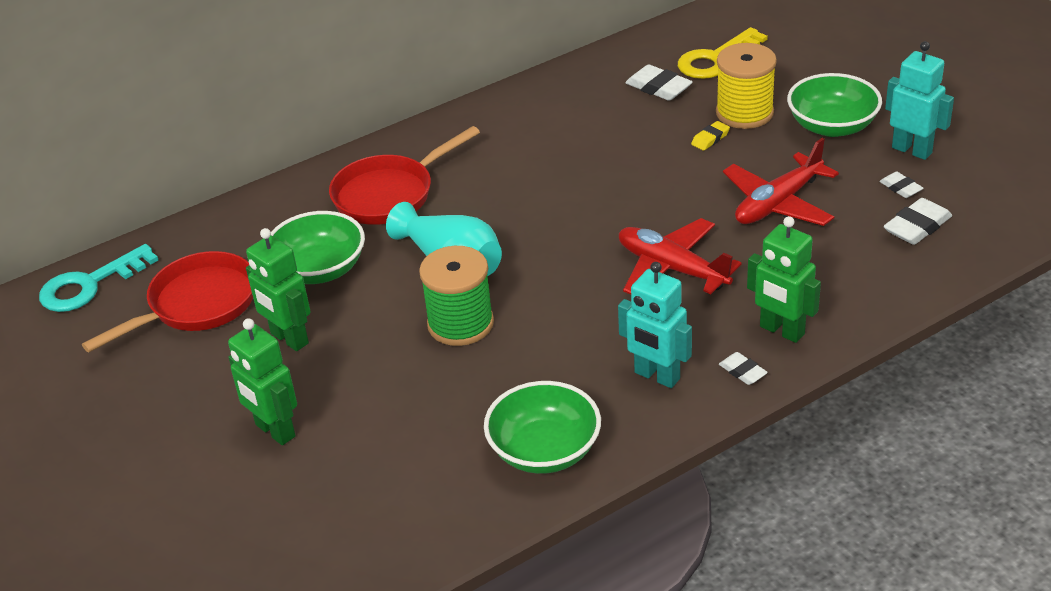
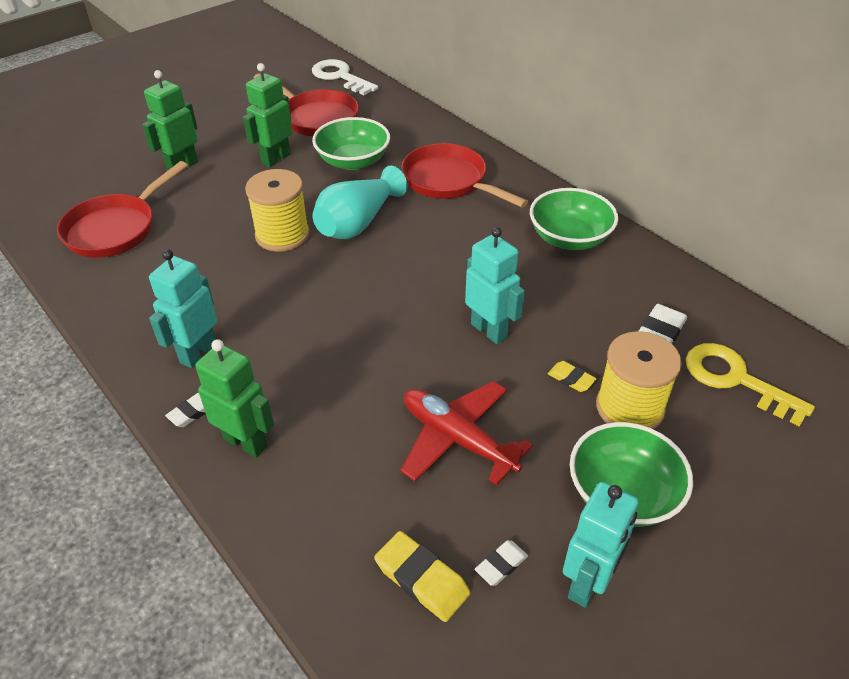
camera: 80 degrees right, 5 degrees up
(90, 285) = (340, 77): turquoise key -> white key
(409, 481) = (116, 229): none -> red pan
(460, 324) = (282, 235): green spool -> yellow spool
(544, 450) = (126, 292): green bowl -> green bowl (569, 238)
(644, 179) = (489, 330): none -> turquoise robot
(672, 269) = (347, 357): red plane -> none
(781, 331) = (246, 442): green robot -> green robot turned 90 degrees clockwise
(917, 226) = (422, 579): white eraser -> yellow eraser

